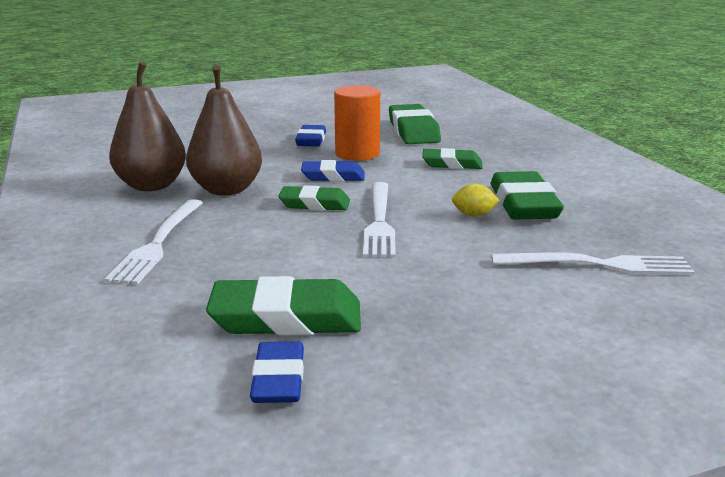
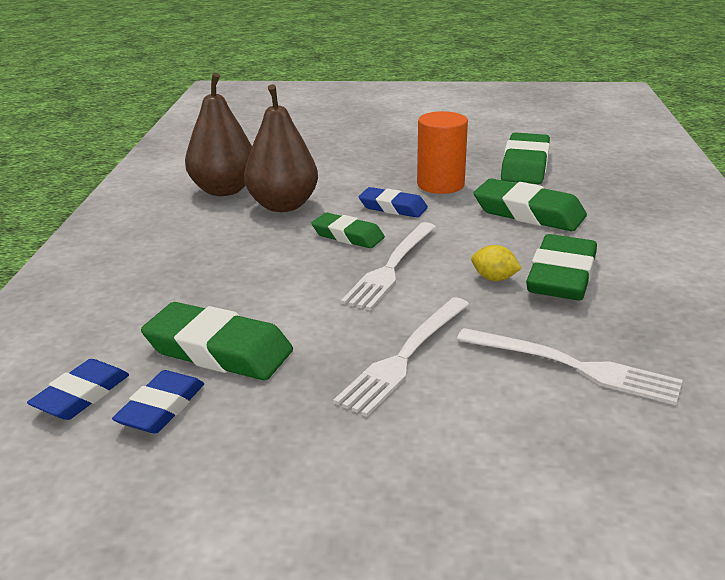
camera: 25 degrees right, 5 degrees up
(158, 243) = (180, 251): white fork -> white fork (404, 357)
(311, 140) = (408, 162): blue eraser -> blue eraser (81, 395)
(452, 164) = (529, 213): green eraser -> green eraser, size x1.59

